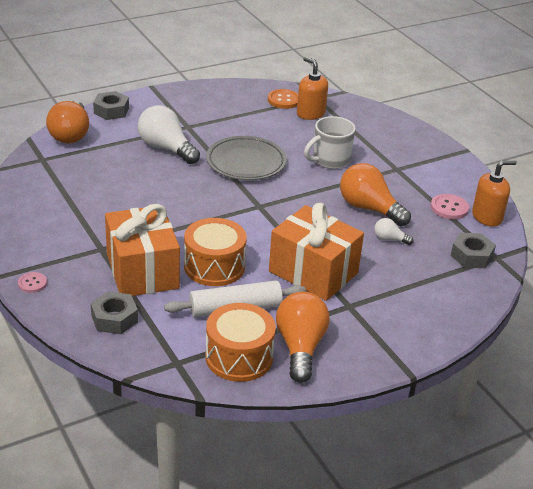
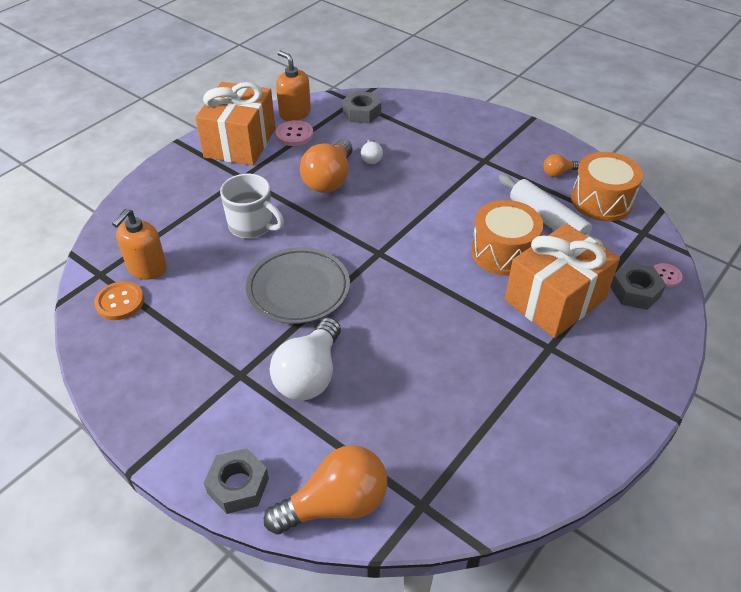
camera: 110 degrees left, 10 degrees up
(32, 283) = (651, 377): pink button -> pink button (665, 276)
(300, 347) = (558, 173): orange light bulb -> orange light bulb, size x0.48
(313, 272) = (457, 189): orange gift -> orange gift (240, 143)

